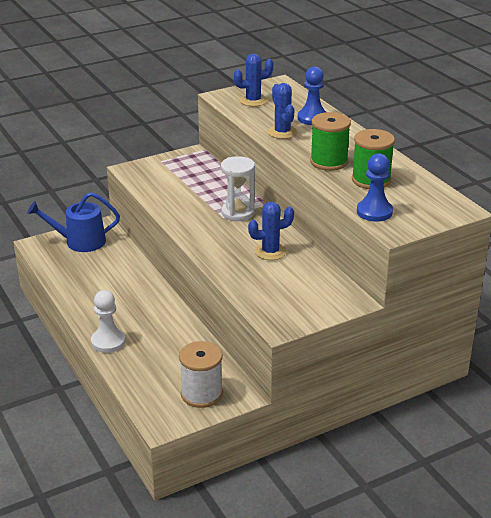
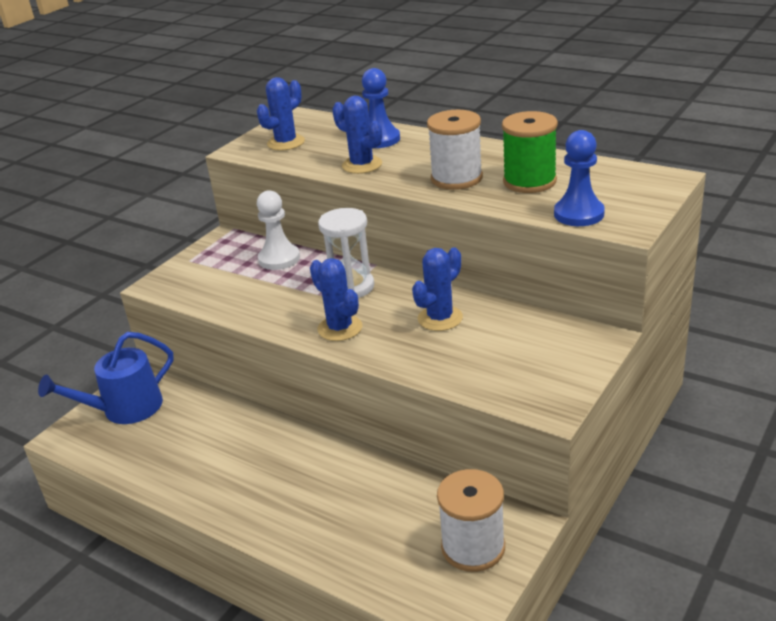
camera: 25 degrees left, 0 degrees up
(108, 342) = (281, 532): white pawn -> white pawn (279, 259)
(207, 235) = (340, 328): none -> blue cactus
(329, 162) = (456, 178): green spool -> white spool

